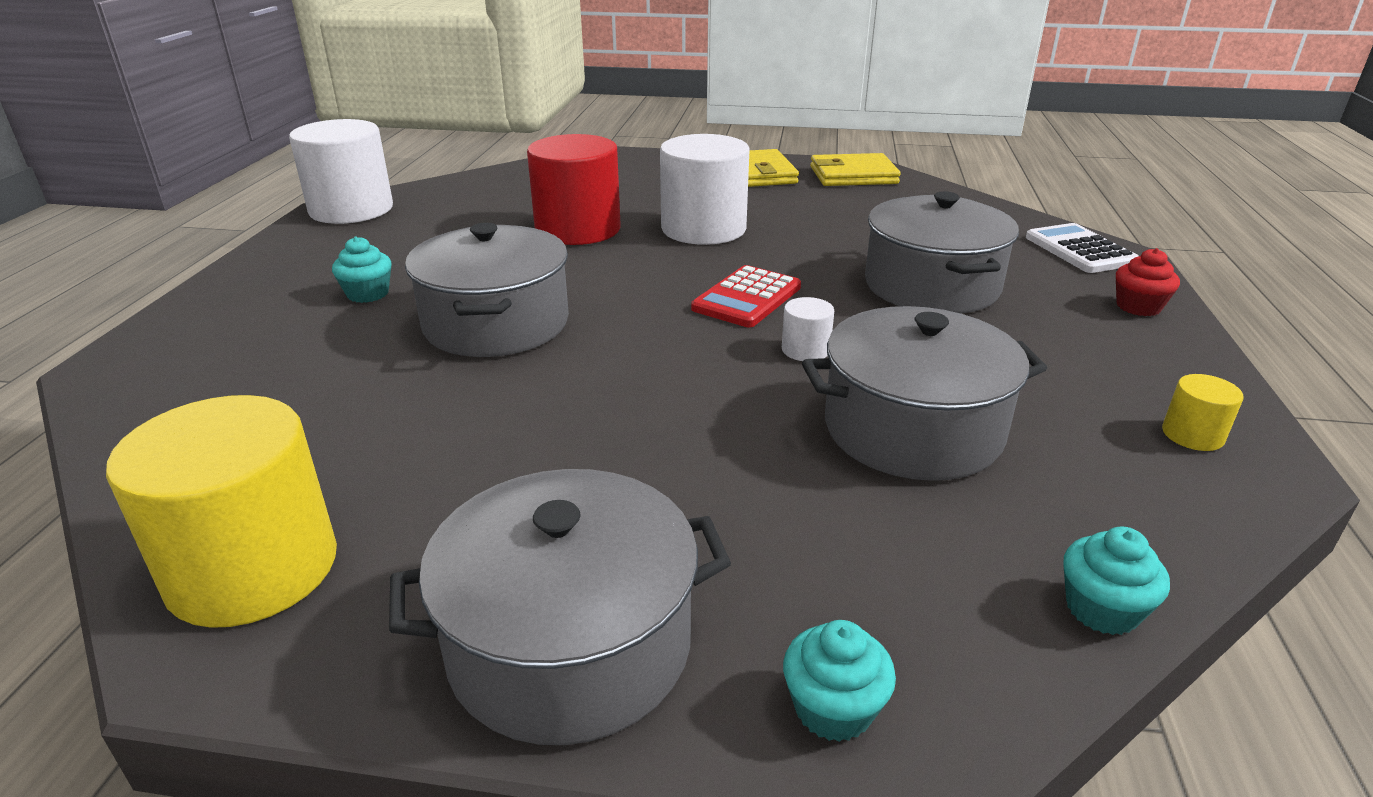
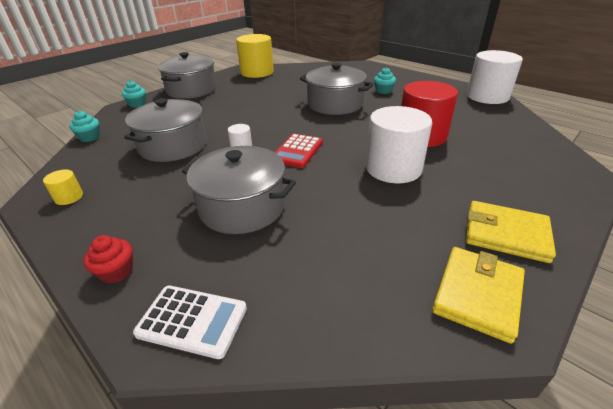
camera: 125 degrees right, 5 degrees up
(747, 298) = (297, 151): red calculator -> red calculator turned 135 degrees counterclockwise

